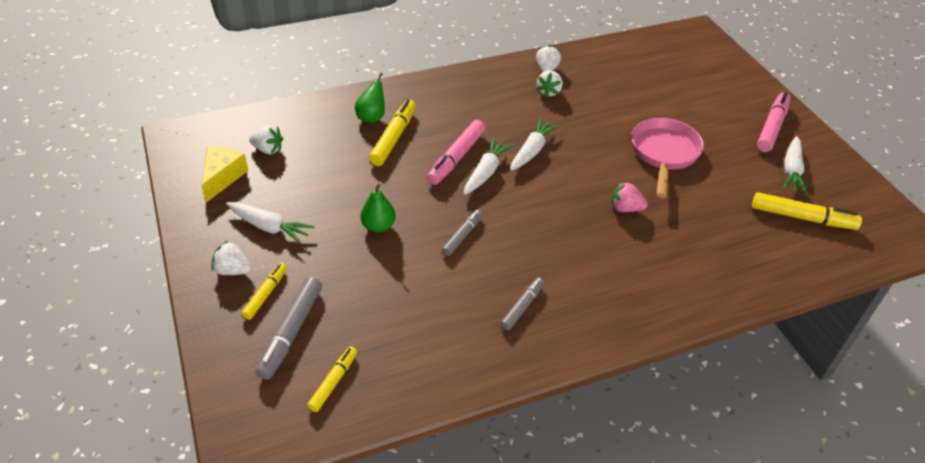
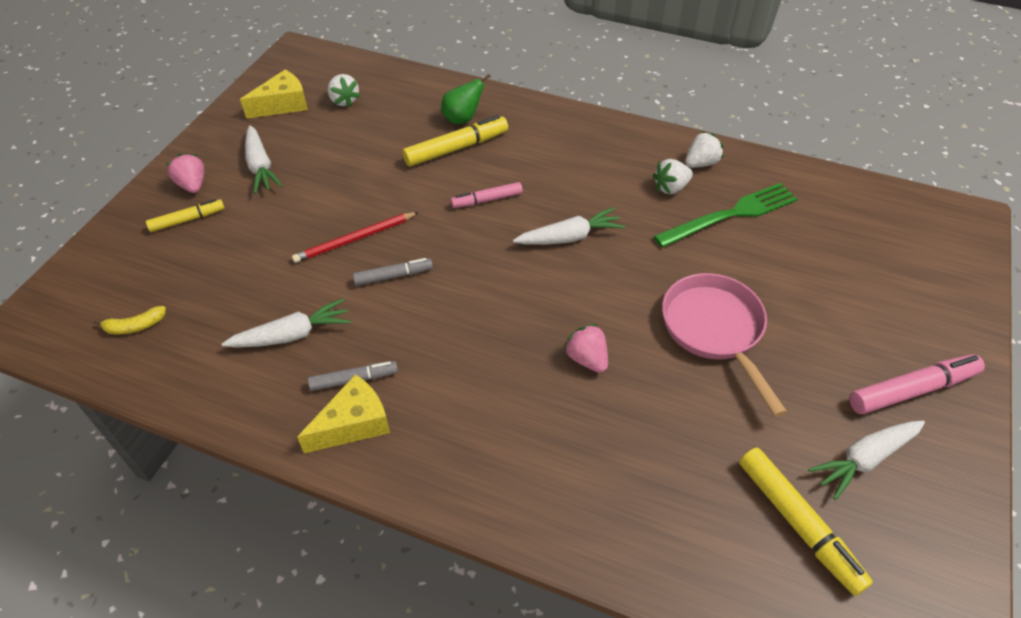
camera: 45 degrees right, 5 degrees up
(233, 270) = (192, 185): white strawberry -> pink strawberry
(291, 332) = (164, 263): grey marker -> none
(333, 382) = (135, 326): yellow marker -> yellow banana
(378, 226) = (338, 220): green pear -> none
(407, 231) = (355, 239): none -> red pencil
(456, 157) = (487, 200): pink marker -> pink marker, size x0.61
(486, 172) = (495, 230): white carrot -> white carrot (292, 335)
(555, 329) = (353, 424): none -> yellow cheese
(596, 90) = (730, 215): none -> green fork
(664, 154) = (715, 331): pink pan -> pink pan turned 75 degrees counterclockwise

